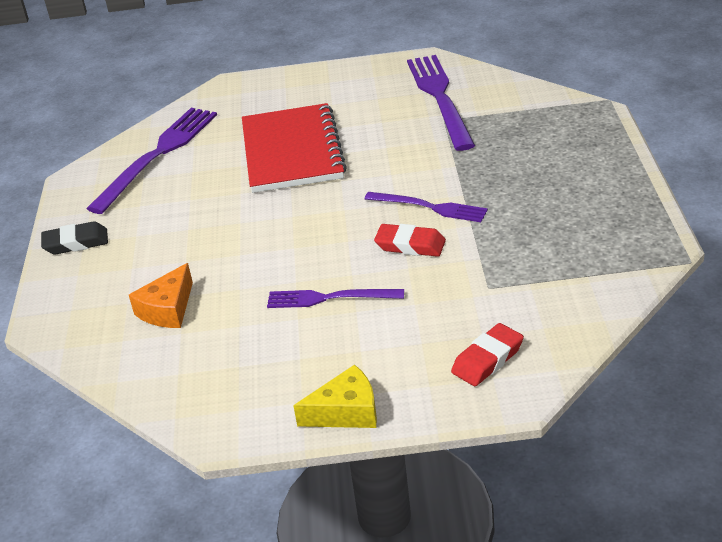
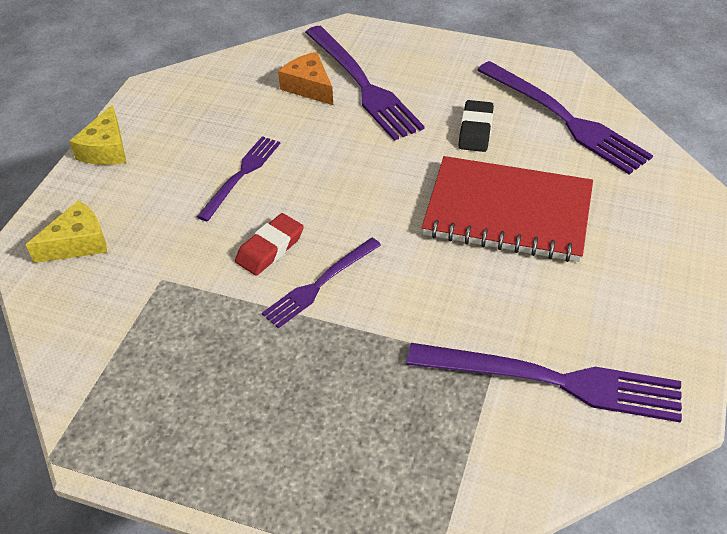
camera: 110 degrees right, 10 degrees up
(76, 243) = (444, 54): black eraser -> black eraser (475, 130)
(149, 276) = (362, 84): none -> purple fork
(487, 359) = (77, 243): red eraser -> yellow cheese

